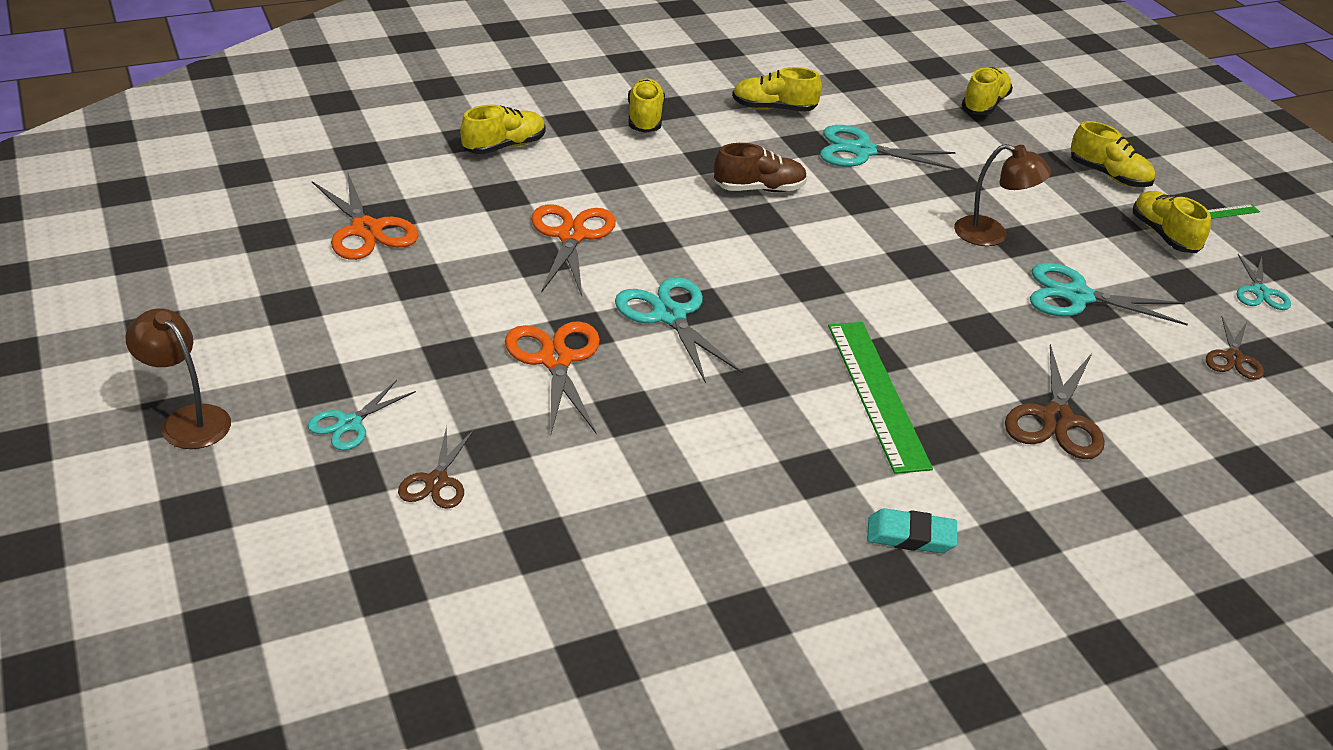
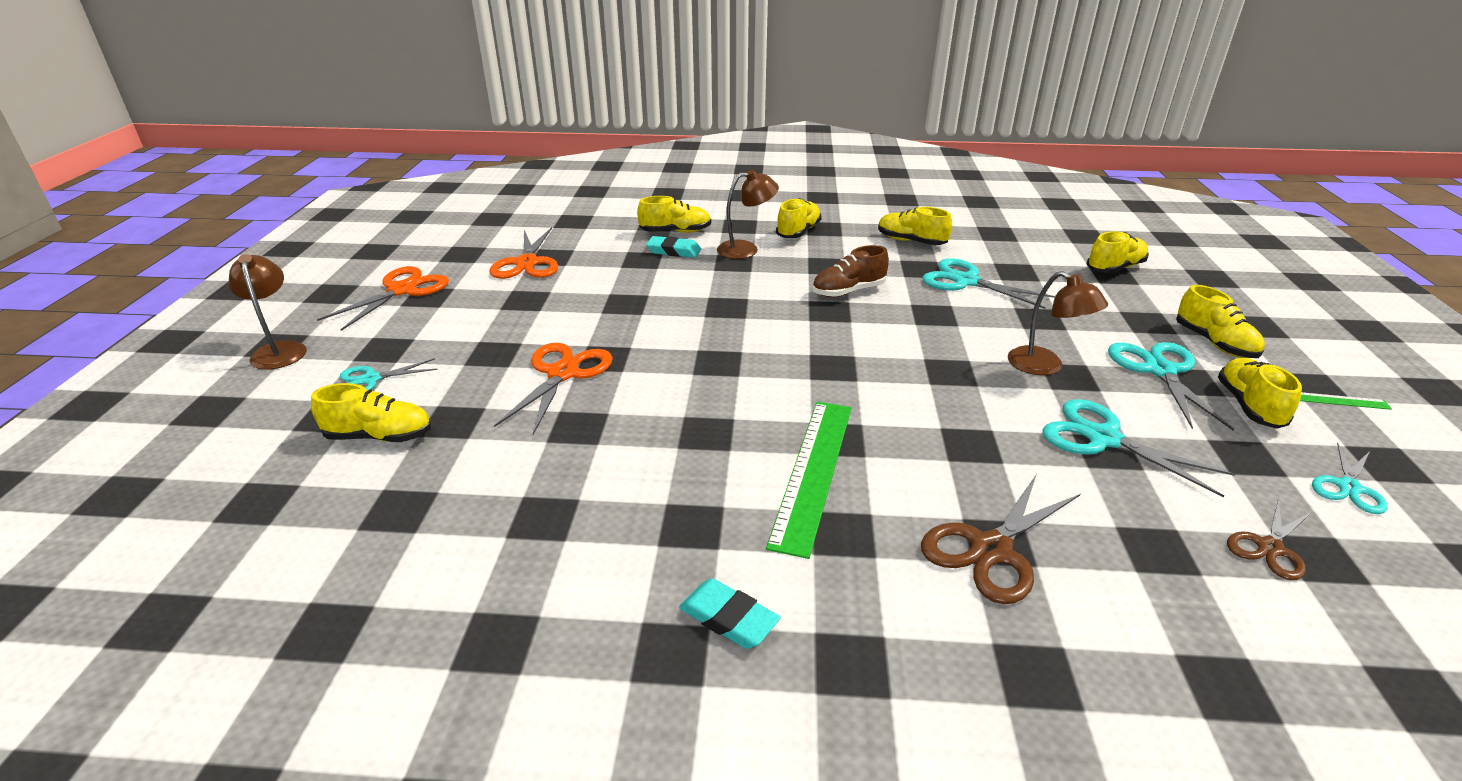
camera: 30 degrees right, 5 degrees down
(436, 481) = (379, 436): brown scissors -> yellow shoe
(528, 175) = (674, 251): none -> turquoise eraser
(571, 236) = (665, 294): orange scissors -> orange scissors (402, 290)
(608, 155) = (746, 249): none -> brown lamp
(669, 315) = (685, 363): turquoise scissors -> turquoise scissors (1159, 370)
(759, 189) = (848, 291): brown shoe -> brown shoe turned 135 degrees clockwise

